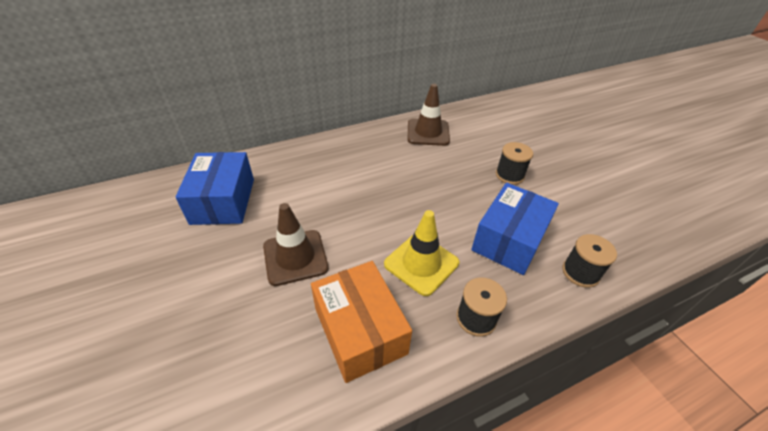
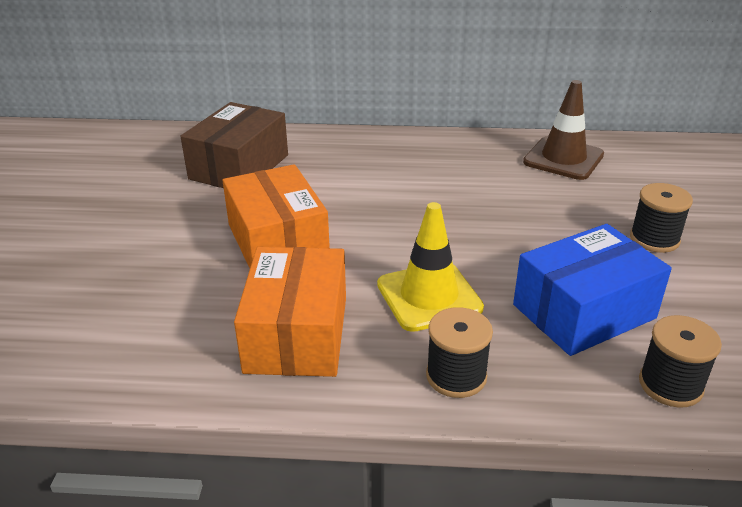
camera: 30 degrees right, 10 degrees down
(223, 201) = (239, 167): blue box -> brown box
(295, 257) = (278, 242): brown traffic cone -> orange box

